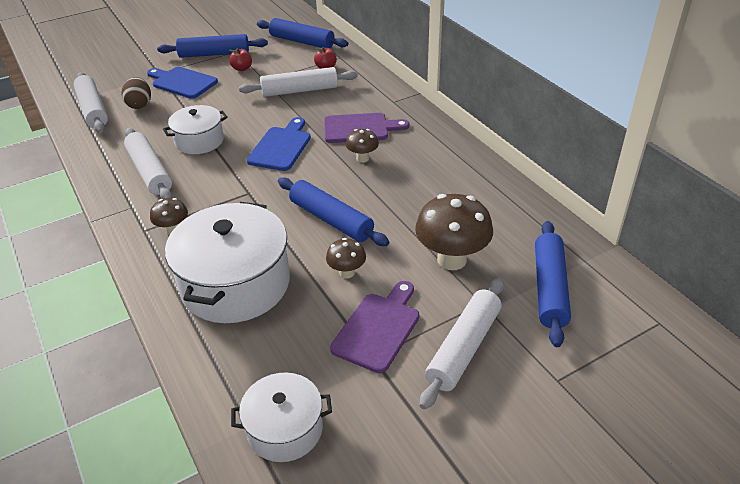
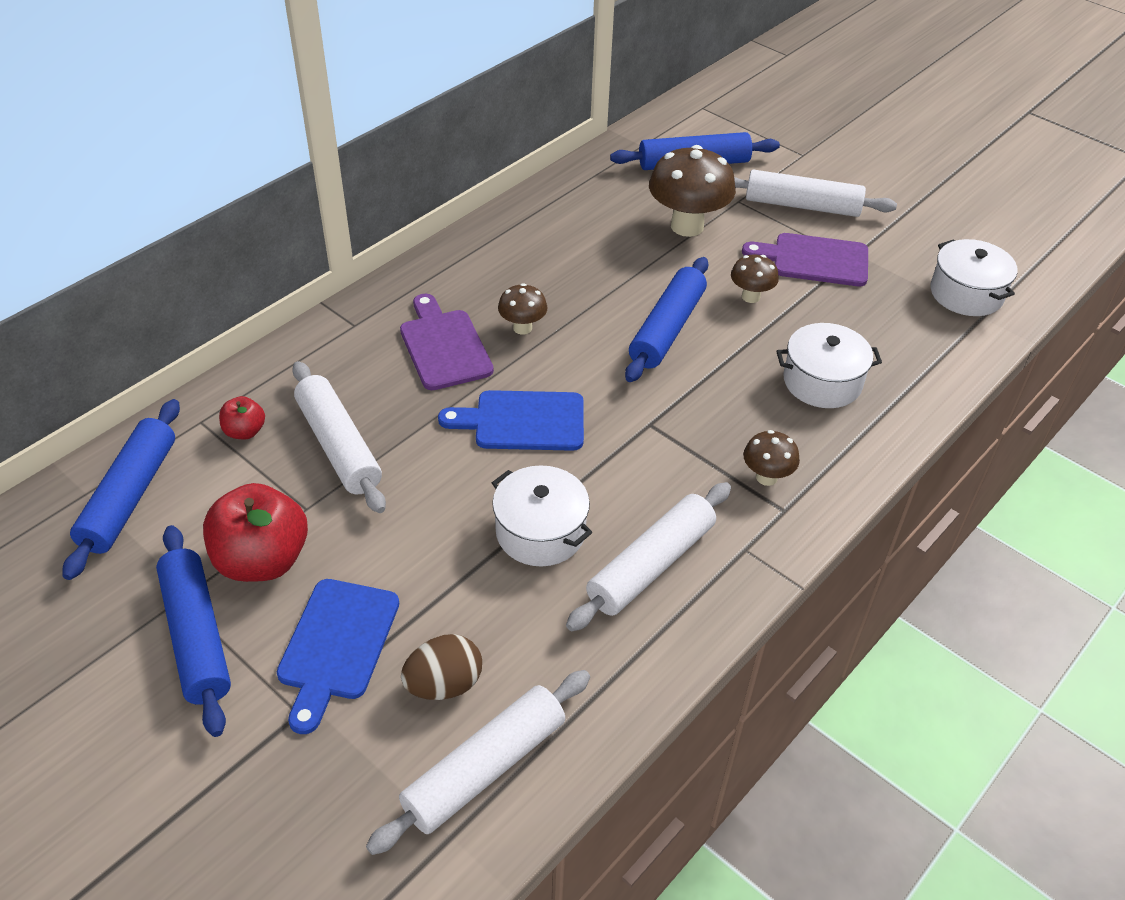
camera: 110 degrees left, 5 degrees up
(235, 284) = (822, 382): white pot -> white pot, size x0.57
(242, 68) = (262, 560): red apple -> red apple, size x2.03

